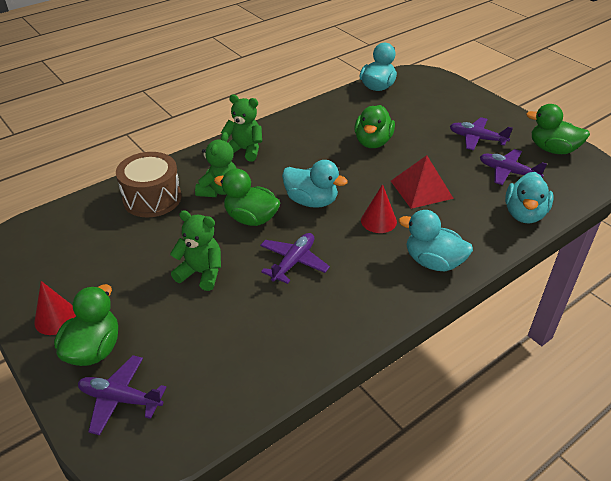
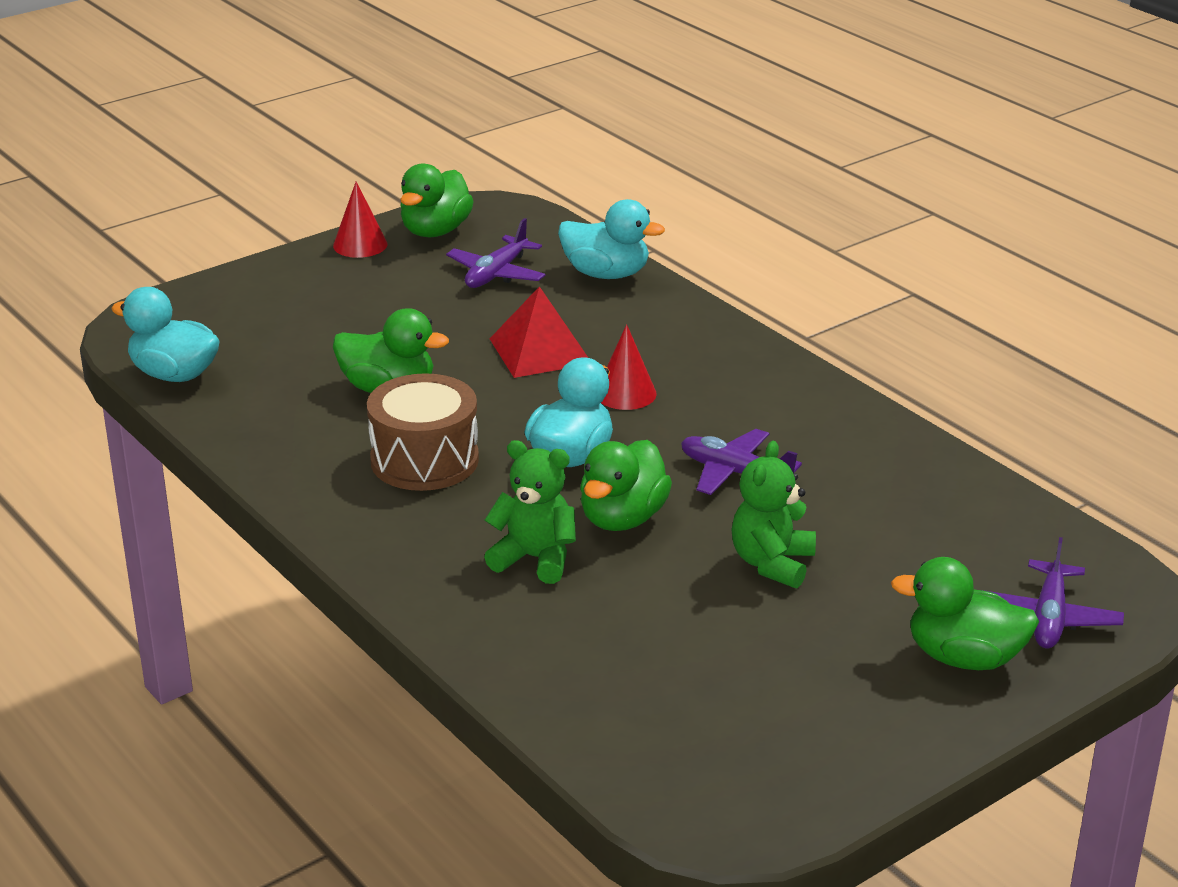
camera: 90 degrees left, 10 degrees down
(56, 318) = (907, 712): red cone -> red cone (360, 245)
(152, 198) = (560, 641): brown drum -> brown drum (424, 460)
(245, 150) = (396, 534): green teddy bear -> none
(433, 262) = (721, 354): turquoise duck -> none
(477, 139) = (393, 289): purple plane -> none

